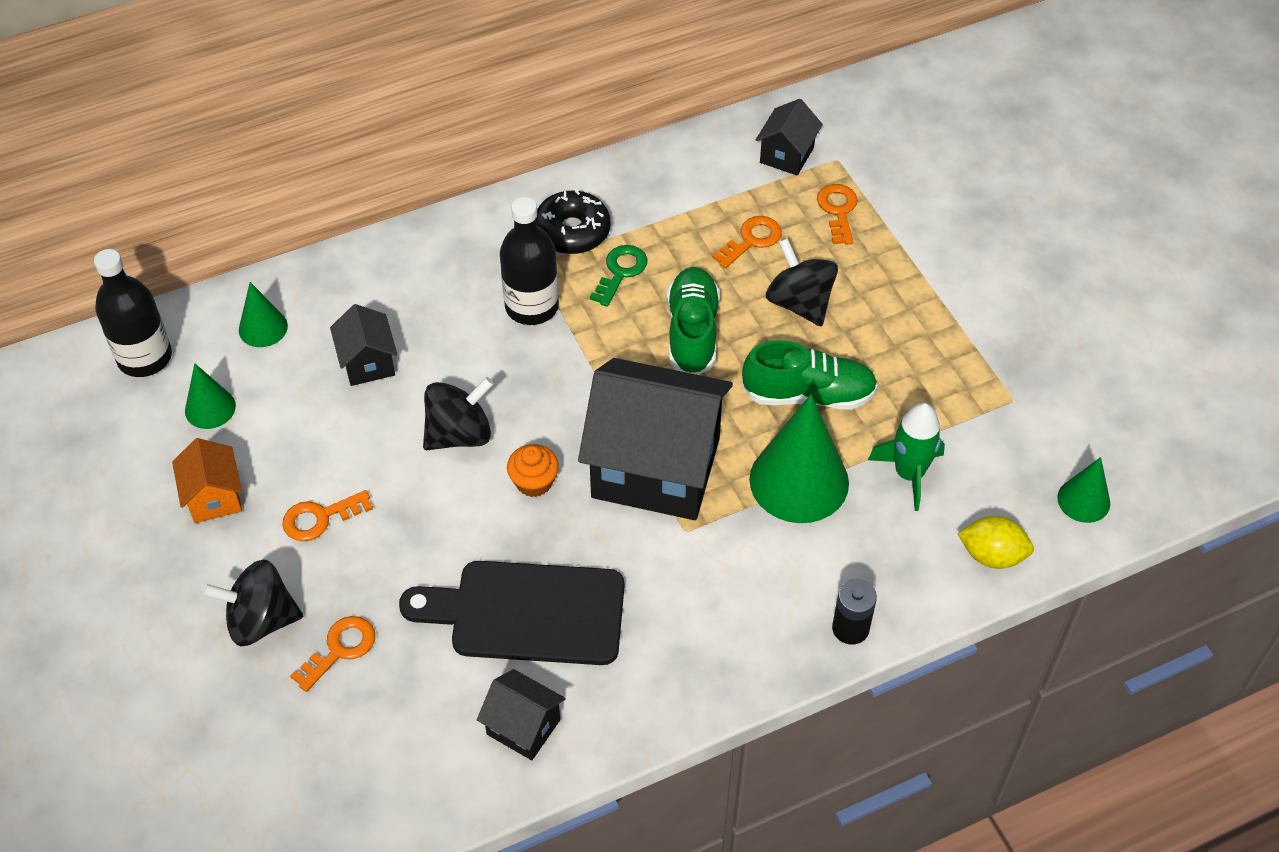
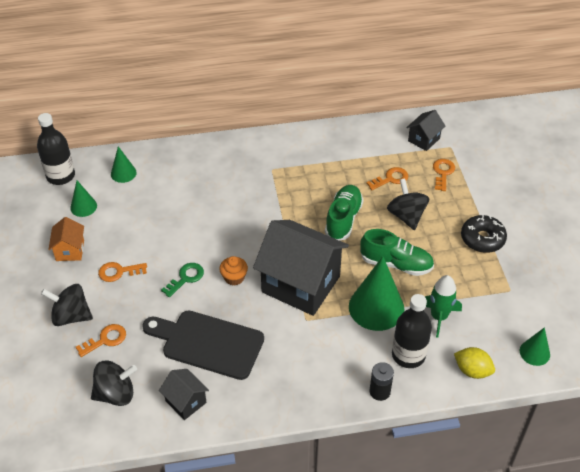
camera: 15 degrees right, 5 degrees down
(368, 362) = (169, 200): black house -> none
(459, 434) = (204, 245): black spinning top -> black spinning top (116, 394)
(532, 306) = (263, 189): black bottle -> black bottle (408, 355)
(572, 231) = (296, 156): black donut -> black donut (482, 239)
(620, 272) = (315, 181): green key -> green key (186, 278)

